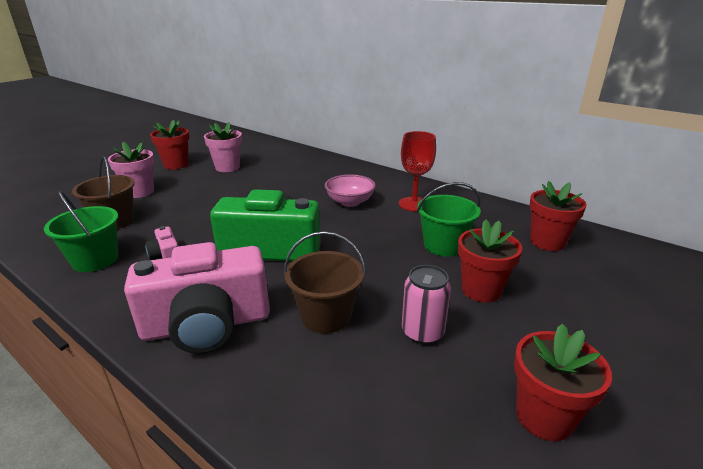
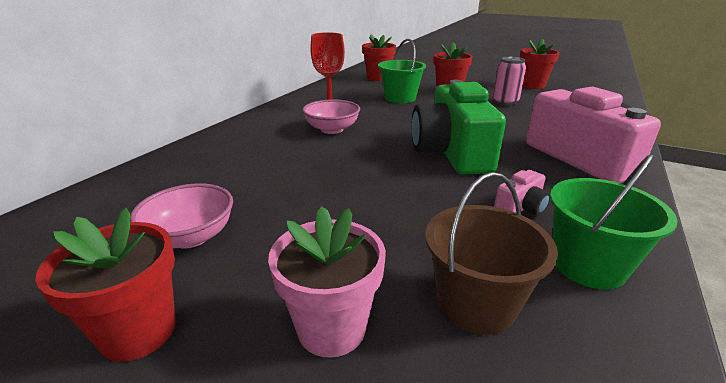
camera: 100 degrees left, 0 degrees up
(227, 167) = (191, 237): pink flower pot -> pink bowl
(326, 316) = (521, 123): brown bucket -> none

